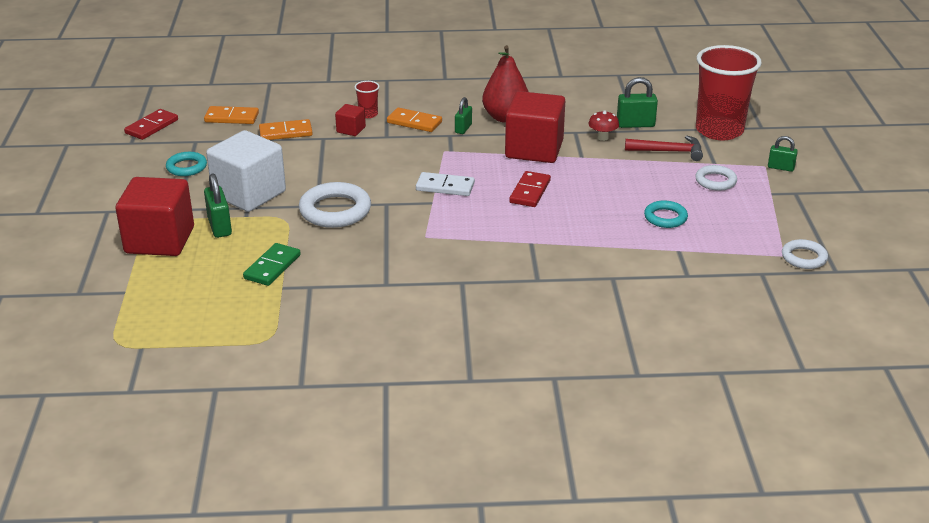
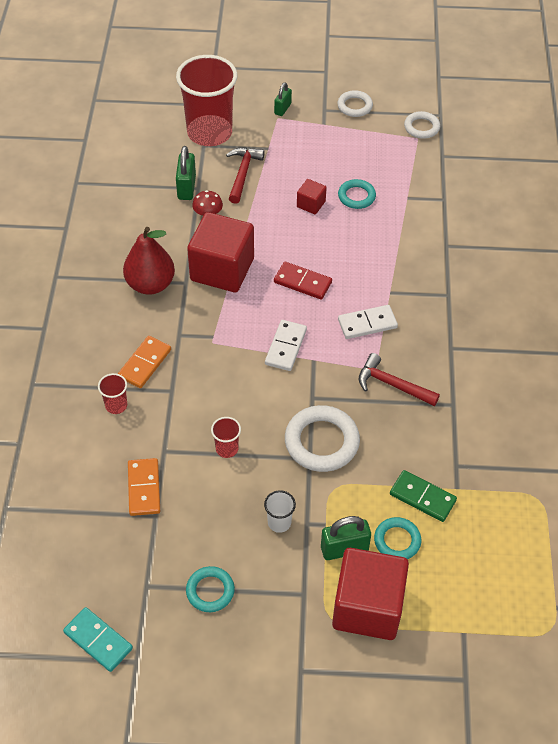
camera: 85 degrees left, 20 degrees up
(152, 127) = (98, 640): red domino -> turquoise domino
(225, 254) = (397, 541): none -> turquoise ring
(232, 117) = (93, 547): orange domino -> none
(249, 194) = (279, 522): white cube -> white cup
(326, 165) = (227, 449): none -> red cup
(351, 130) = (150, 423): red cube -> red cube (311, 204)
(407, 247) = (392, 385): none -> red hammer
(463, 128) = (167, 322): green padlock -> none
(484, 230) = (367, 323): none -> white domino
(715, 181) = (300, 153): white ring -> white ring (354, 106)

